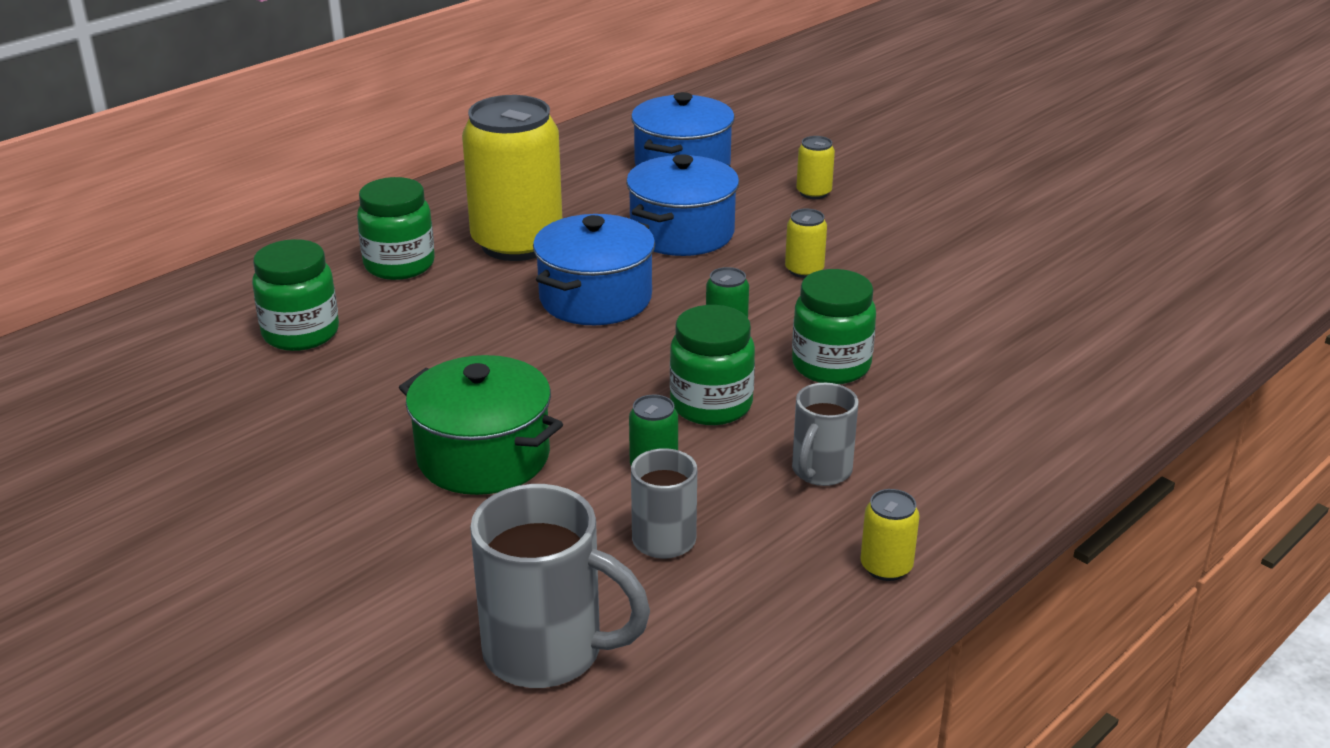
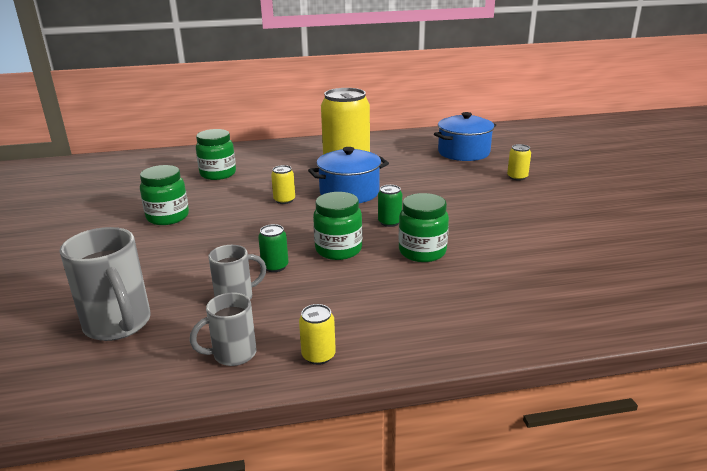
camera: 35 degrees right, 5 degrees down
(399, 265) = (288, 160): green jar -> green jar (168, 217)
(483, 457) = (214, 237): green pot -> none
(682, 233) = (426, 178): blue pot -> none
(804, 270) = (466, 207): yellow can -> yellow can (284, 200)
(820, 472) = (349, 297): grey mug -> grey mug (232, 354)

